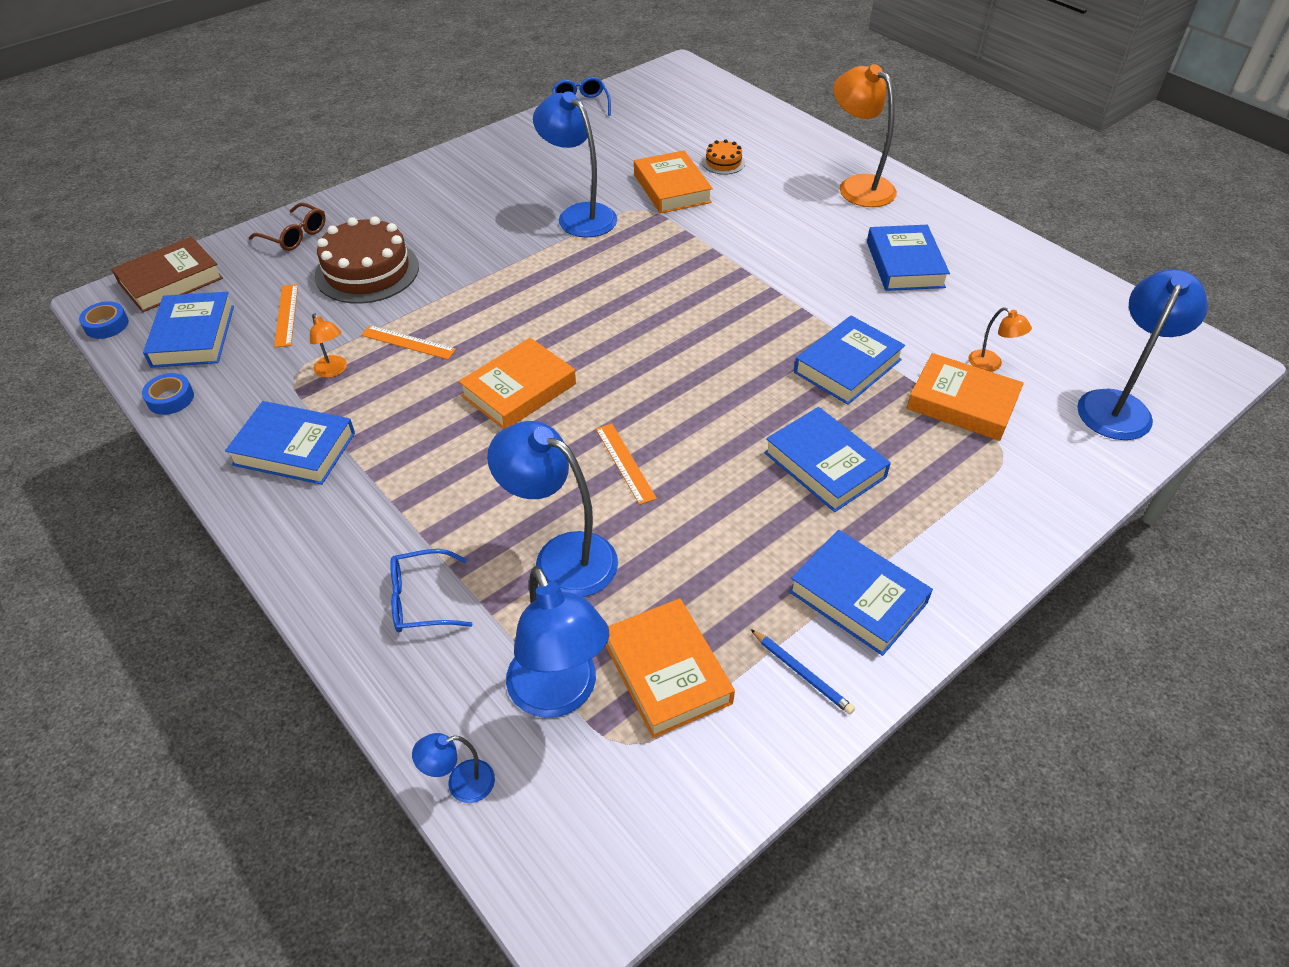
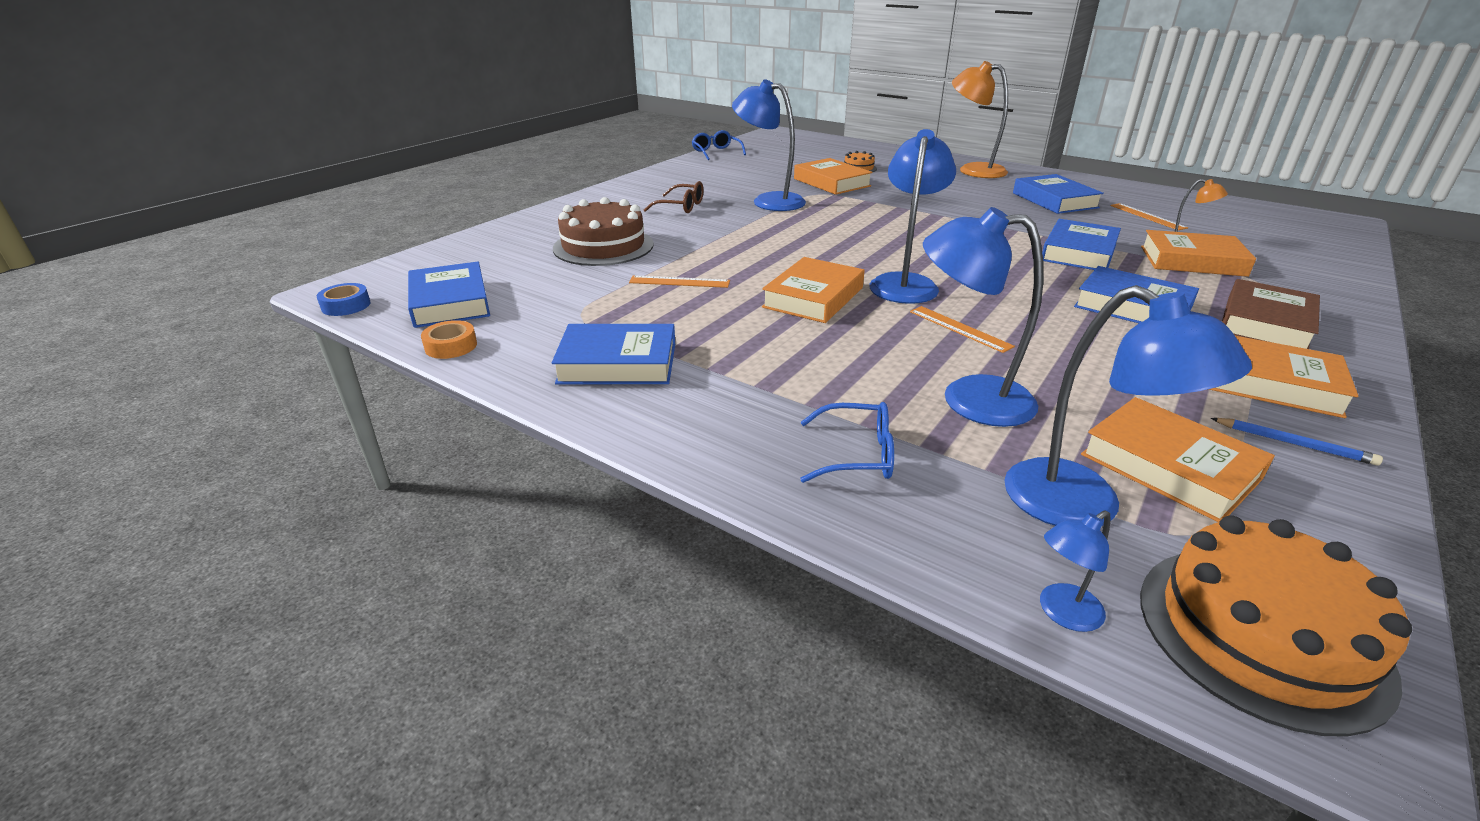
camera: 15 degrees left, 15 degrees down
(170, 280) = (403, 271): brown book -> brown book (1265, 323)
(170, 399) = (451, 346): blue tape -> orange tape
(286, 315) = (542, 279): orange ruler -> orange ruler (1147, 216)
(295, 235) = (516, 234): brown glasses -> brown glasses (681, 206)
(333, 371) = (618, 307): orange lamp -> none
(422, 600) = (856, 455): blue glasses -> blue glasses turned 150 degrees counterclockwise
(587, 837) = (1261, 634): none -> orange cake
(858, 597) = (1269, 383): blue book -> orange book
(1118, 405) = (1304, 249): blue lamp -> blue lamp (905, 283)

